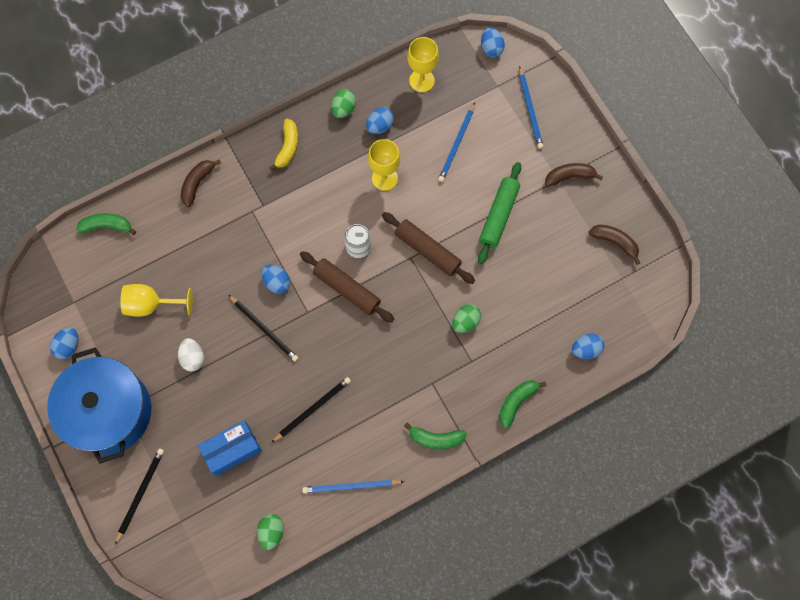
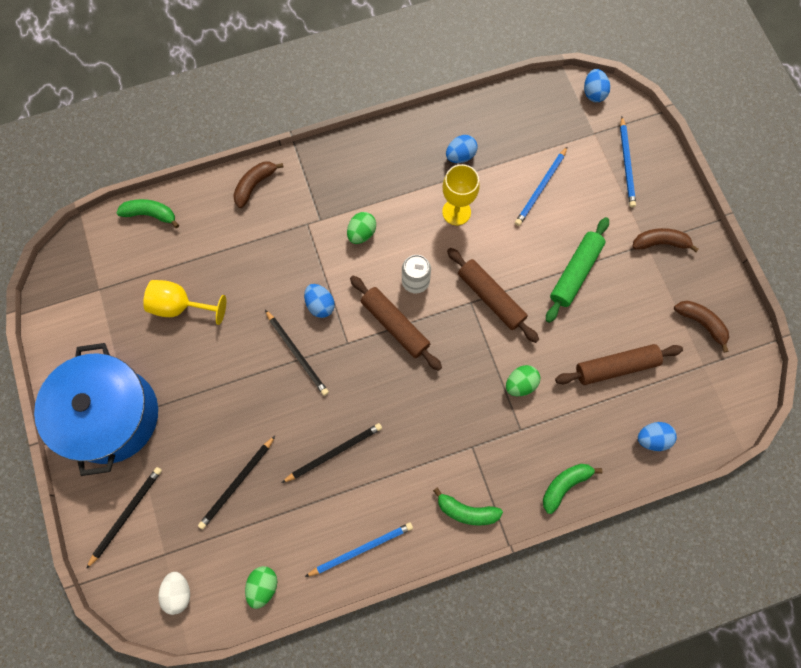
camera: 10 degrees right, 0 degrees up
(68, 346) = (83, 336): blue egg -> none
(193, 358) = (213, 372): white egg -> white egg (178, 592)
(232, 450) = (237, 483): blue box -> black pencil
(287, 147) = (357, 163): yellow banana -> none
(343, 109) = (424, 132): green egg -> green egg (361, 233)
(351, 486) = (361, 549): blue pencil -> blue pencil turned 150 degrees clockwise
(422, 80) = (513, 115): yellow goblet -> none
(546, 293) = (616, 367): none -> brown rolling pin

